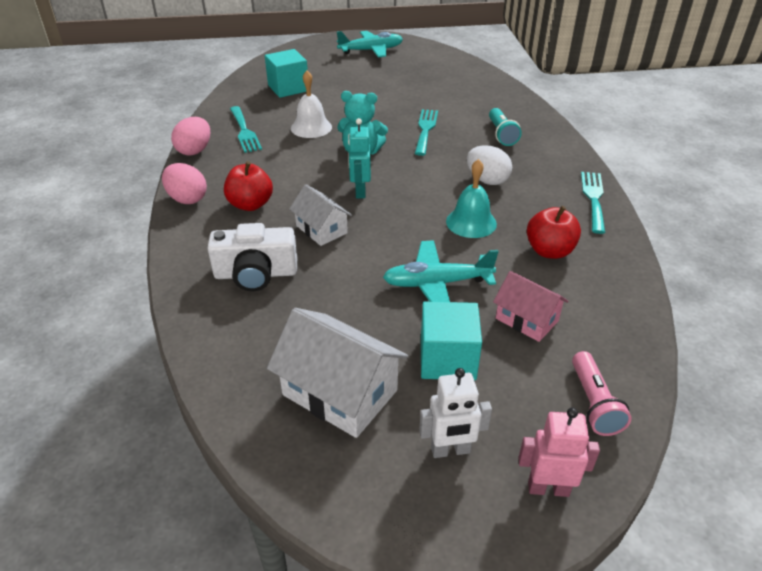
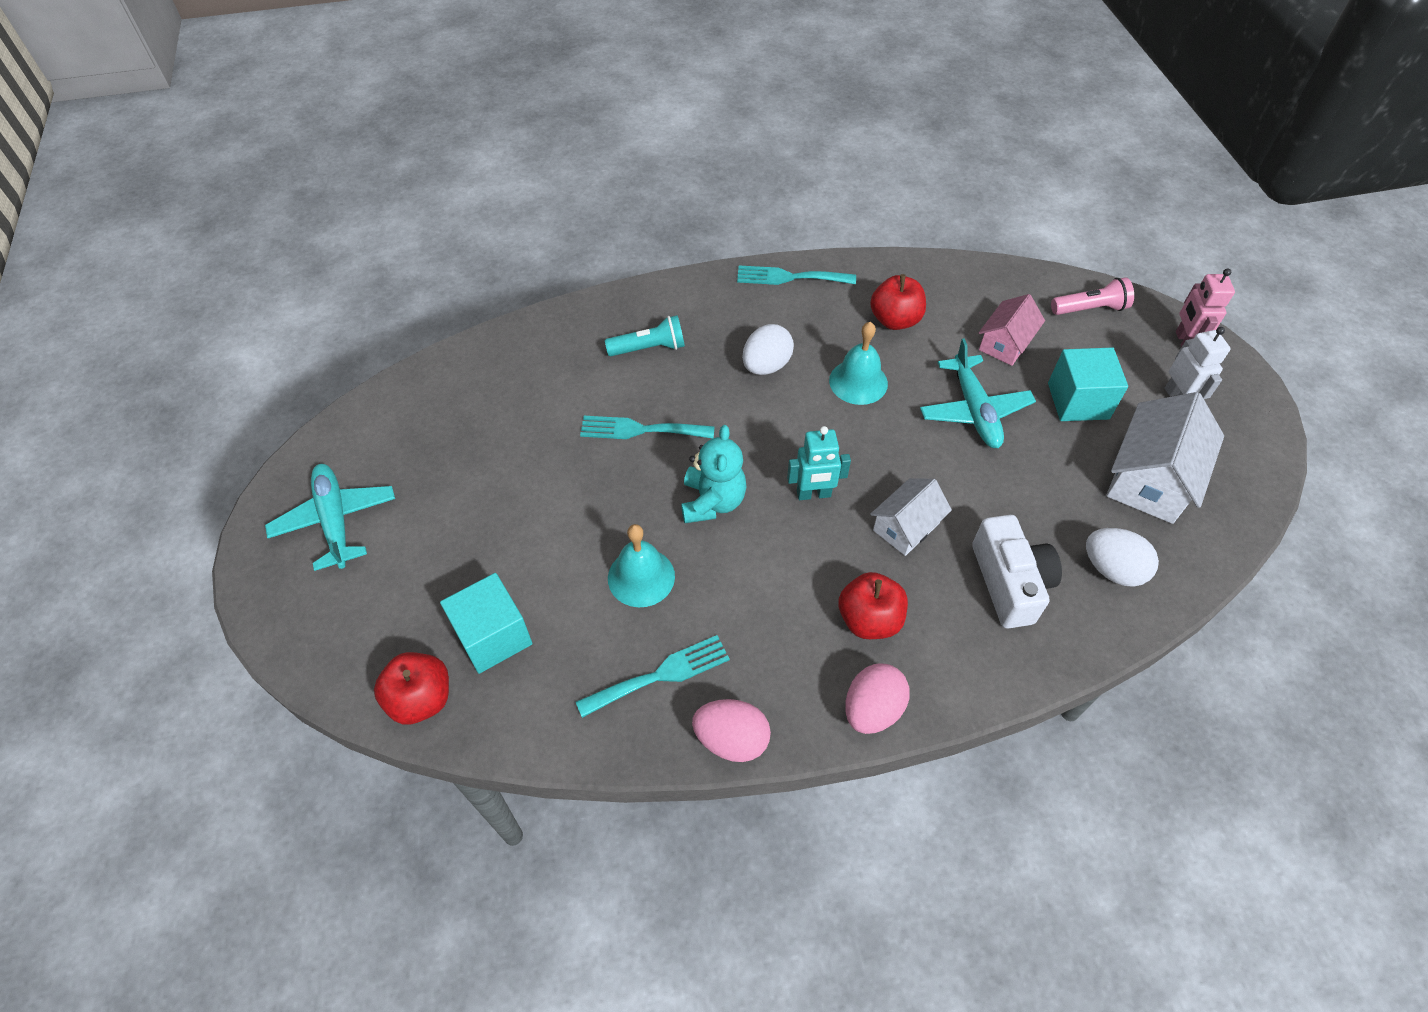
camera: 95 degrees left, 15 degrees up
(247, 337) = (1112, 569): none -> white egg
(260, 73) = (421, 699): none -> red apple
(311, 127) = (641, 577): white bell -> turquoise bell

